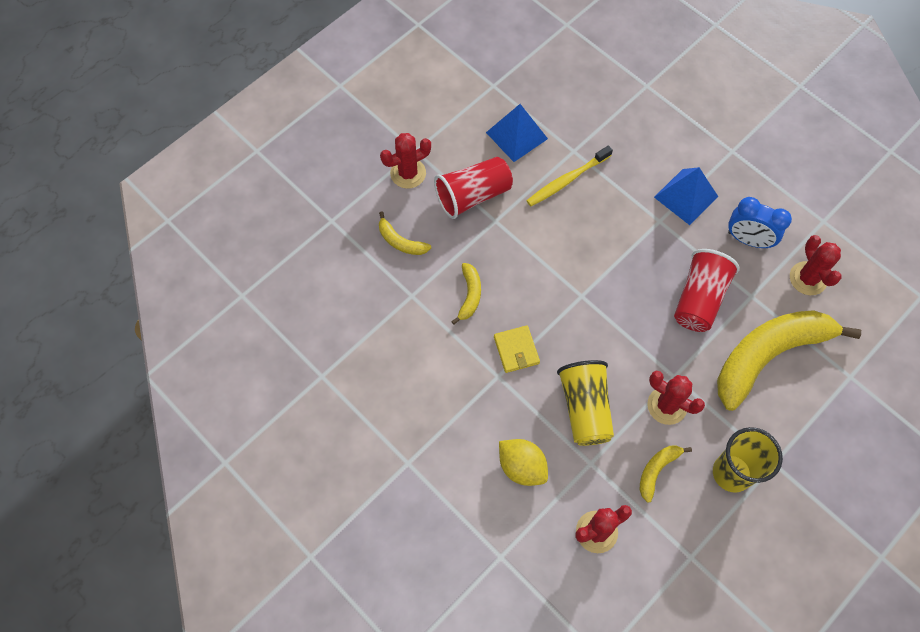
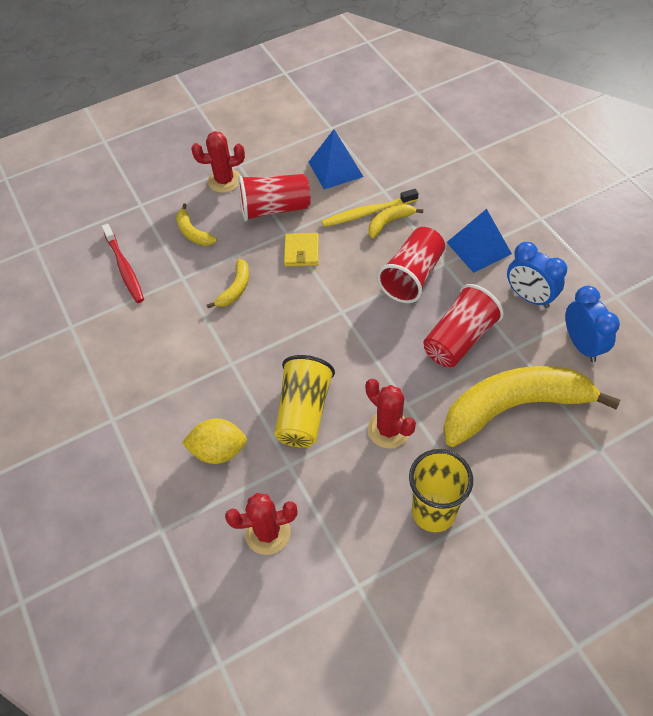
camera: 20 degrees right, 10 degrees down
(347, 298) = (124, 268): none -> red toothbrush
(516, 350) = (259, 345): yellow wallet -> yellow wallet (301, 251)
(522, 467) = (218, 450): yellow lemon -> yellow lemon turned 60 degrees counterclockwise
(634, 242) = (412, 276): none -> red cup
(657, 470) = (354, 488): yellow banana -> yellow banana (390, 222)
(808, 278) = (581, 345): red cactus -> blue clock

